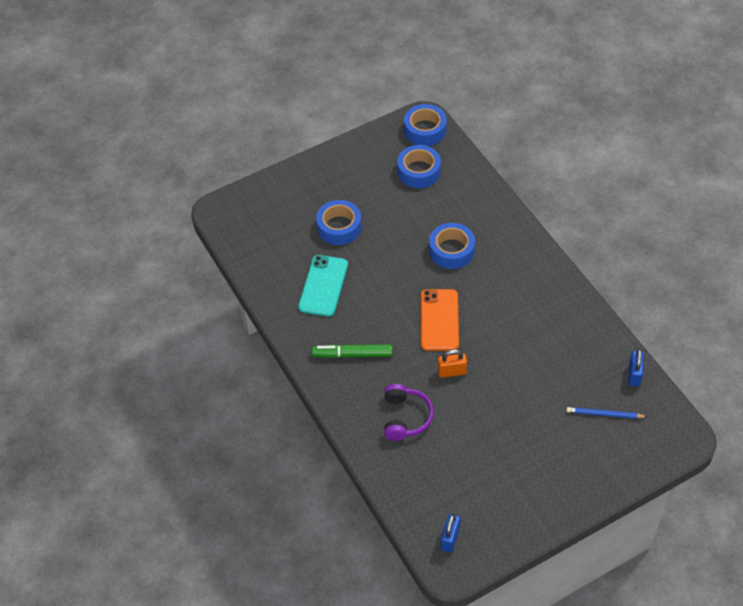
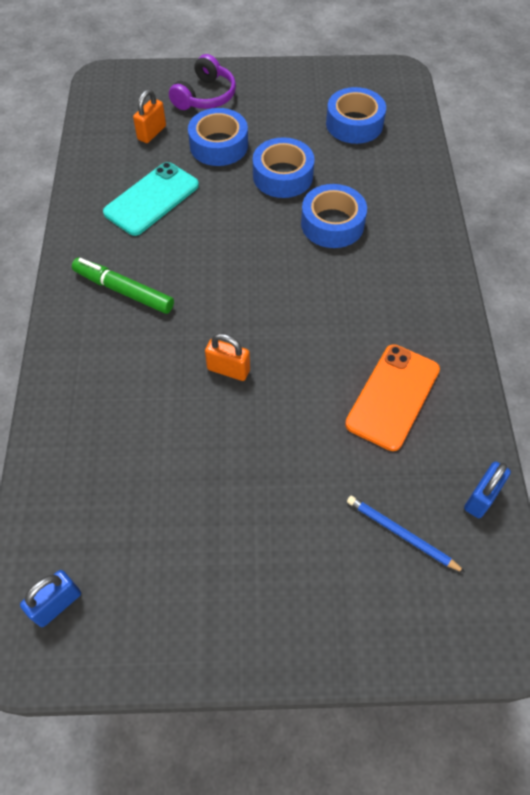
camera: 25 degrees right, 5 degrees up
(286, 238) = (152, 133): none -> orange padlock
(405, 417) = (127, 400): purple headphones -> purple headphones (205, 96)
(425, 130) = (392, 85): blue tape -> blue tape (283, 176)
(439, 320) = (259, 298): orange phone -> orange phone (393, 397)

